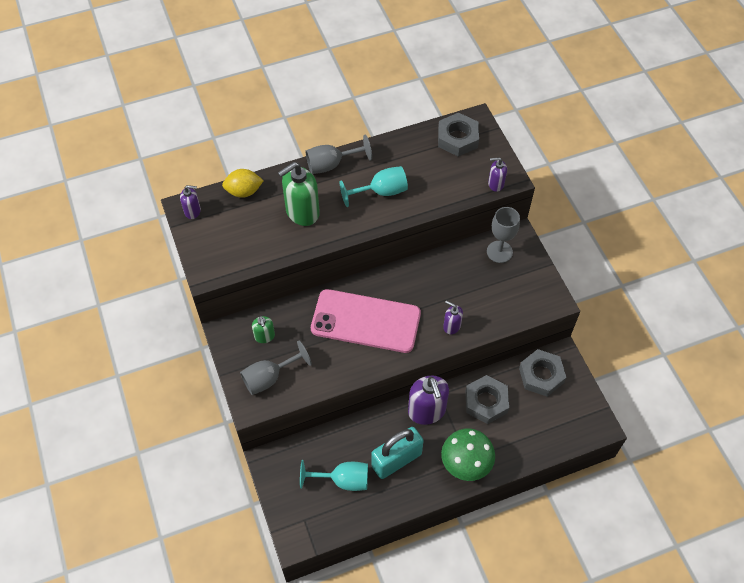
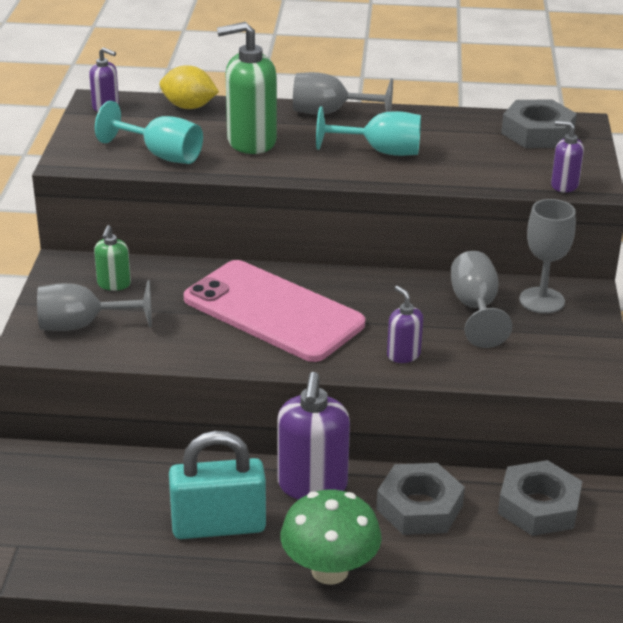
camera: 25 degrees right, 25 degrees down
(343, 480) = (115, 520): turquoise goblet -> turquoise goblet (161, 155)
(469, 273) = (475, 308): none -> grey goblet

